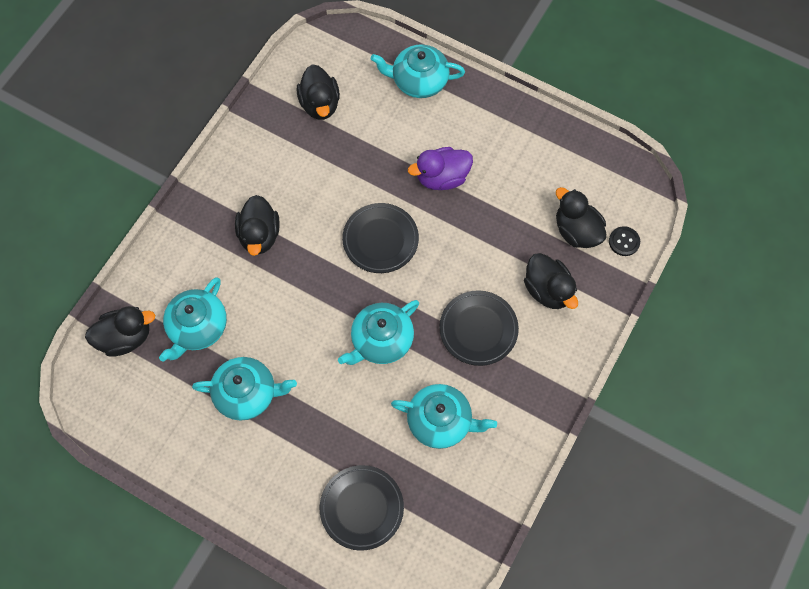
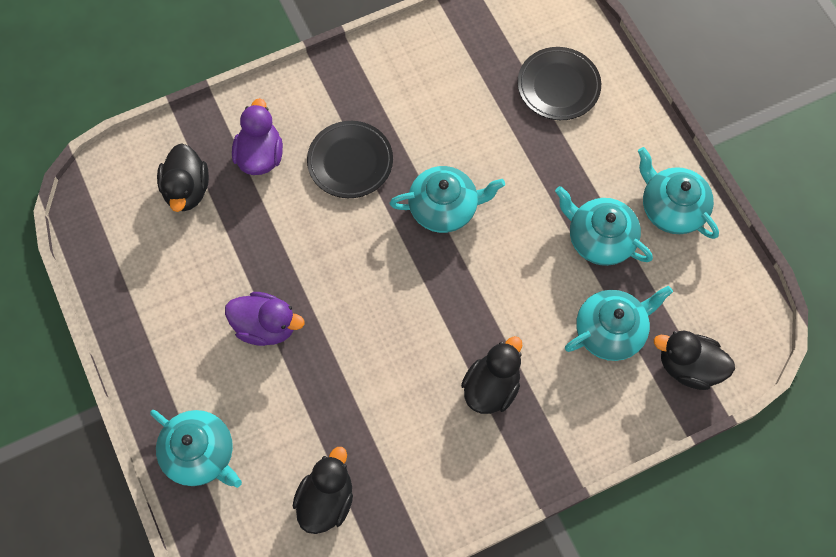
camera: 145 degrees left, 0 degrees up
(380, 240) = (375, 302): black plate -> none
(440, 421) = (443, 110): turquoise teapot -> turquoise teapot (671, 208)
(548, 290) = (260, 155): black duck -> purple duck
(624, 242) = (155, 153): black button -> none

